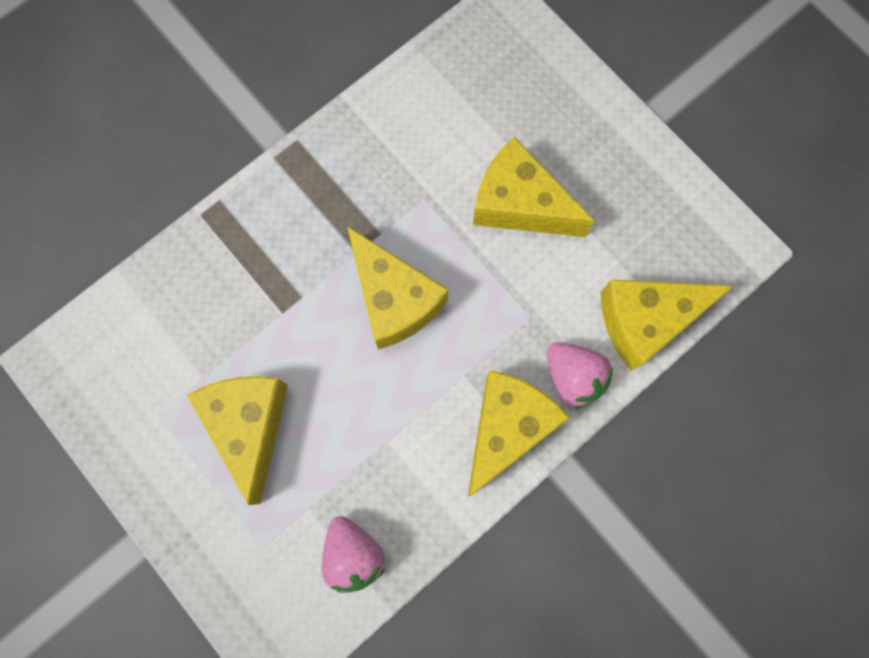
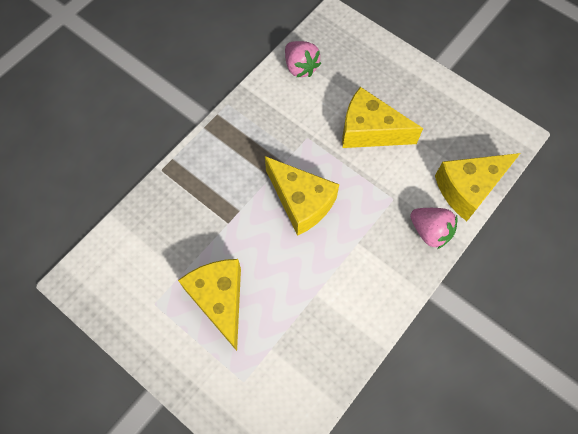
camera: 10 degrees left, 10 degrees down
(353, 554) = (308, 374): pink strawberry -> pink strawberry (300, 67)
(506, 427) = (394, 271): yellow cheese -> none

